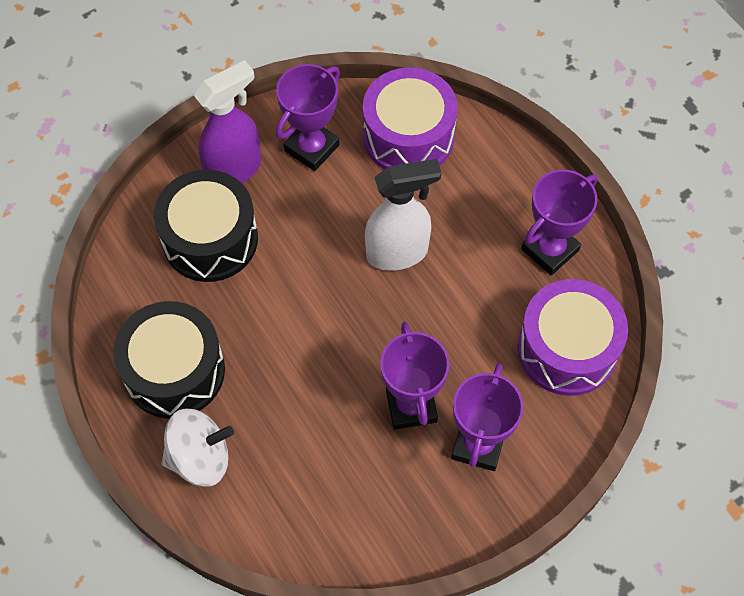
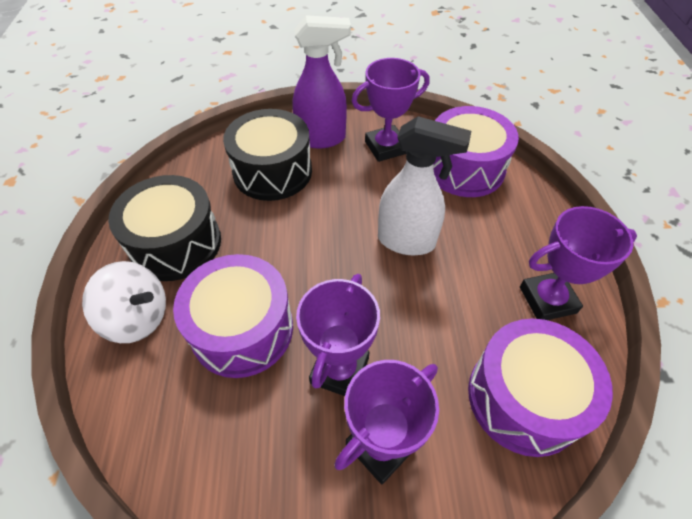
camera: 30 degrees right, 10 degrees down
(304, 416) = (242, 329): none -> purple drum

